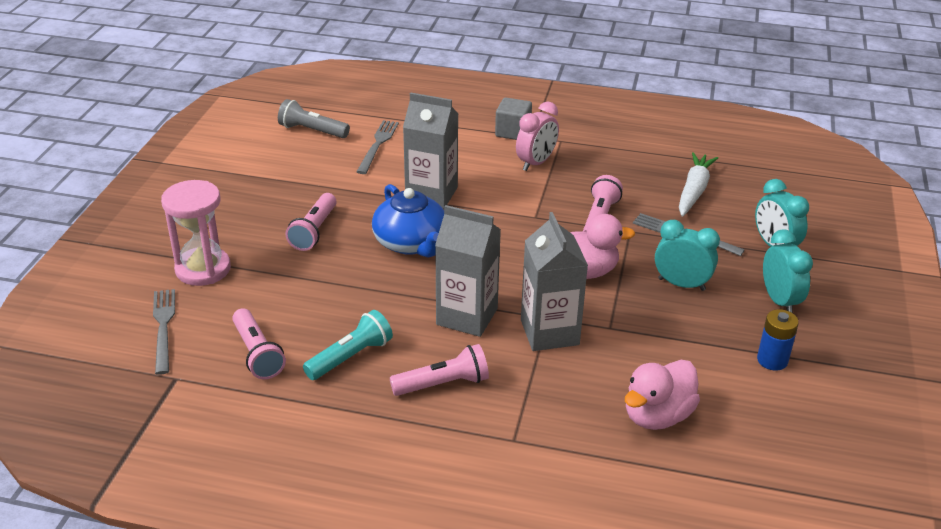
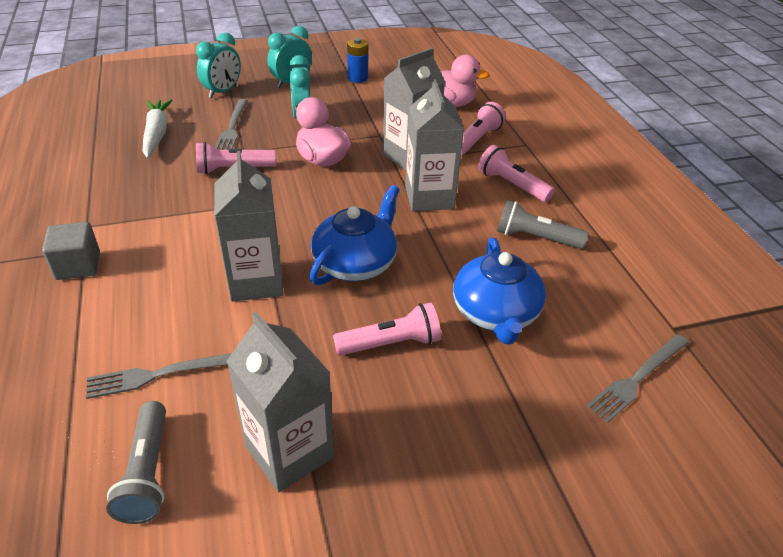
camera: 120 degrees left, 5 degrees up
(203, 269) = (533, 403): pink hourglass -> none
(257, 353) = (591, 292): pink flashlight -> pink flashlight (477, 139)
(276, 172) = (289, 452): none -> grey carton
(291, 289) = (495, 313): none -> blue teapot
(350, 357) = (536, 238): turquoise flashlight -> grey flashlight
(536, 163) = (147, 229): pink clock -> none
(694, 191) = (157, 134): white carrot -> white carrot turned 90 degrees clockwise

